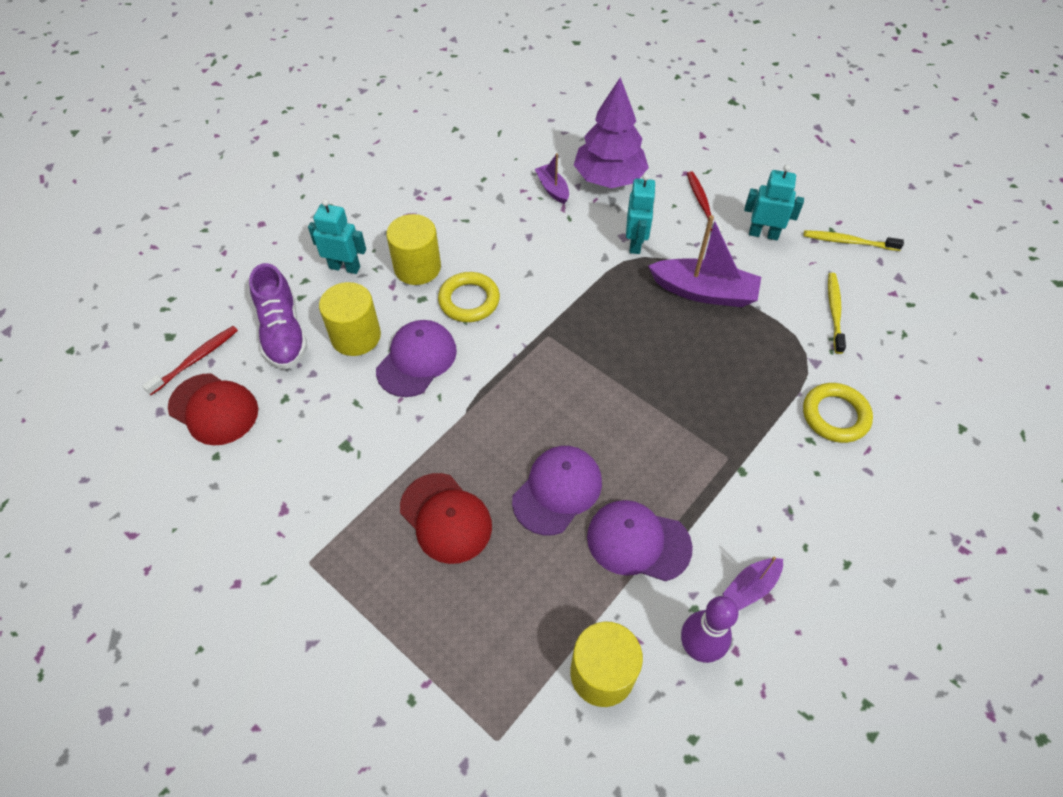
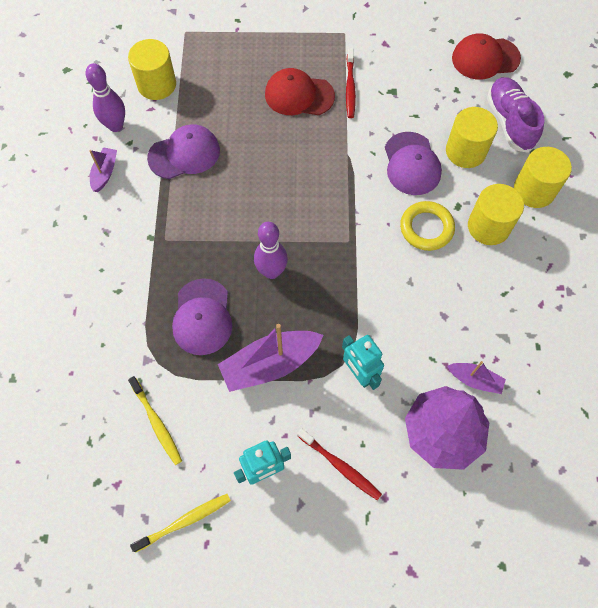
camera: 140 degrees right, 10 degrees up
(196, 359) = (533, 73): red toothbrush -> red toothbrush (350, 87)
(283, 332) = (509, 122): purple shoe -> purple shoe turned 45 degrees clockwise
(345, 267) = (534, 190): turquoise robot -> yellow cylinder
(557, 491) = (252, 149): purple cap -> purple cap (202, 317)
(642, 358) = (271, 271): none -> purple bowling pin
(835, 415) = (109, 322): yellow ring -> none

